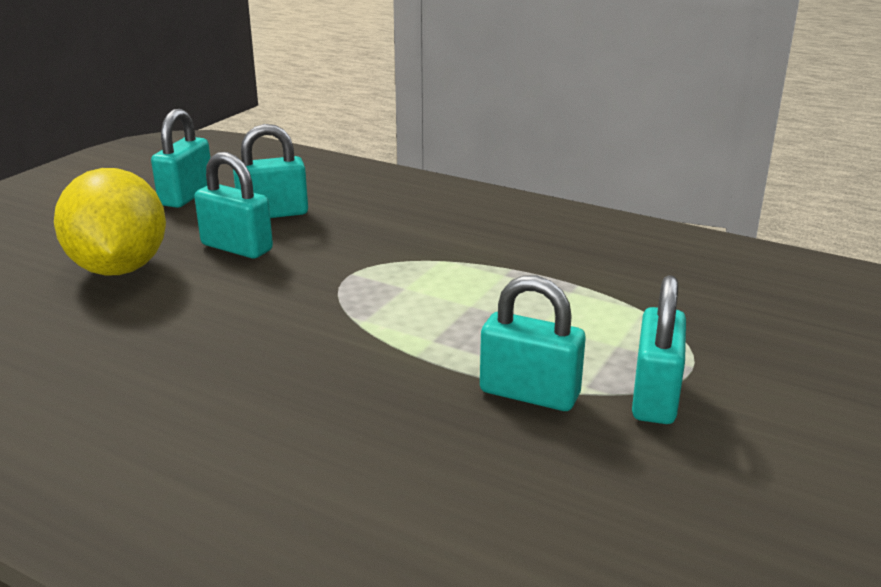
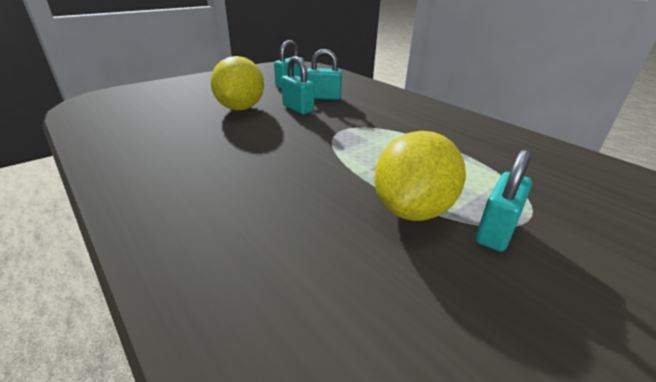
camera: 20 degrees right, 5 degrees up
(529, 394) = (412, 209): turquoise padlock -> yellow lemon

